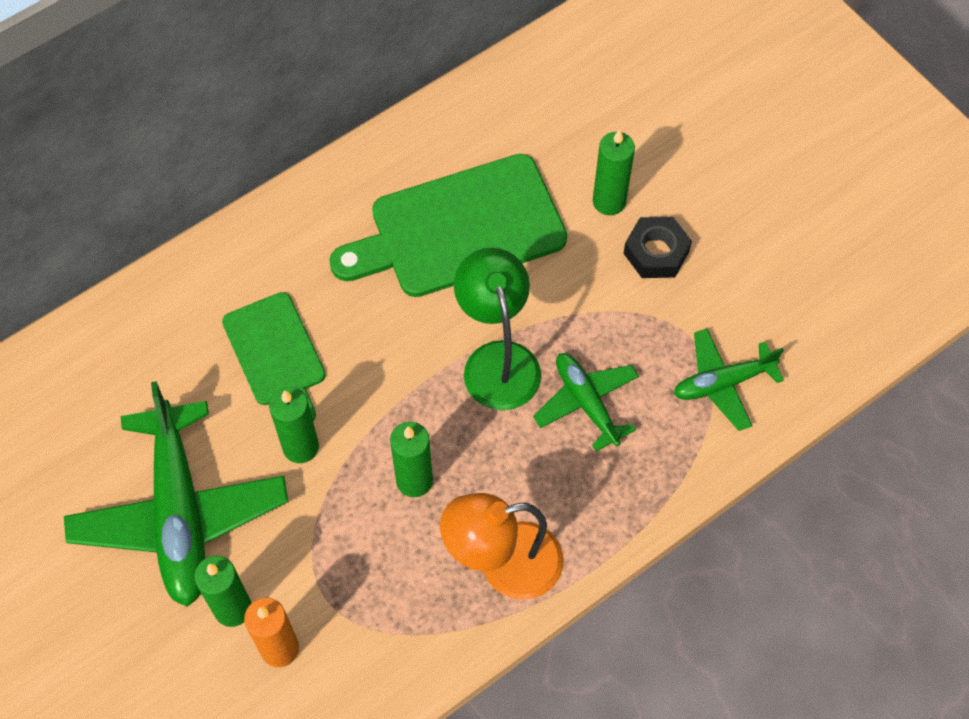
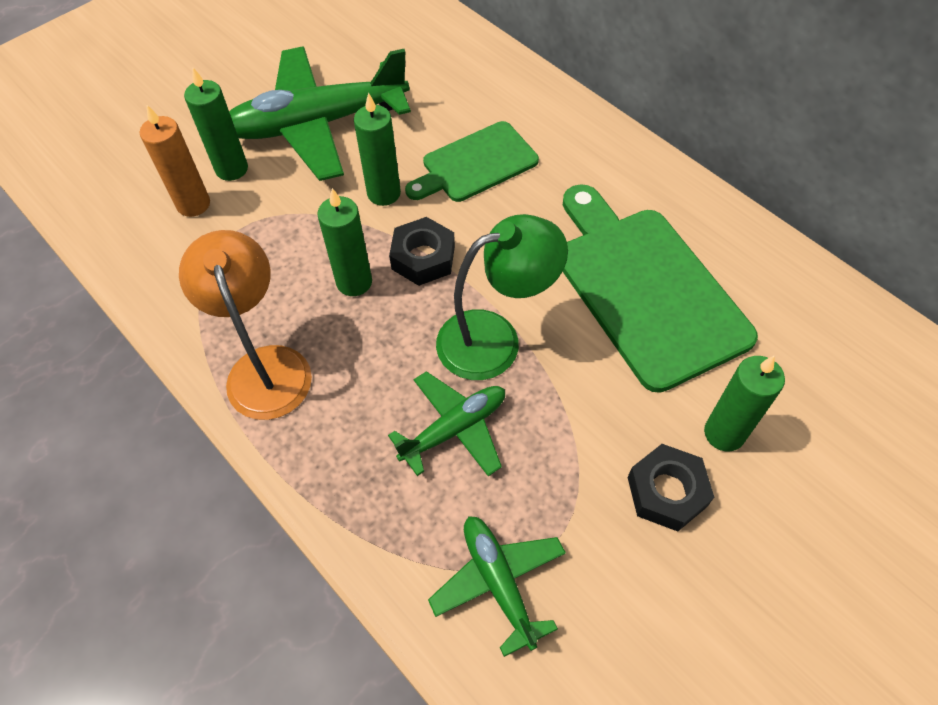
camera: 85 degrees right, 5 degrees down
(393, 414) = (423, 258): none -> black nut

